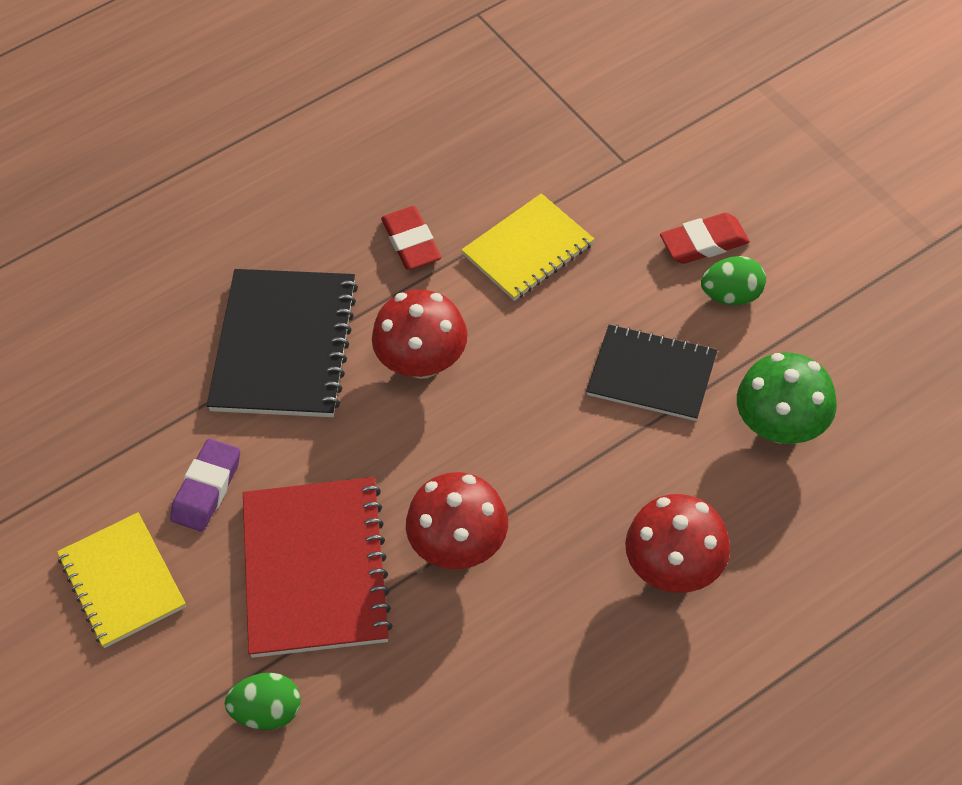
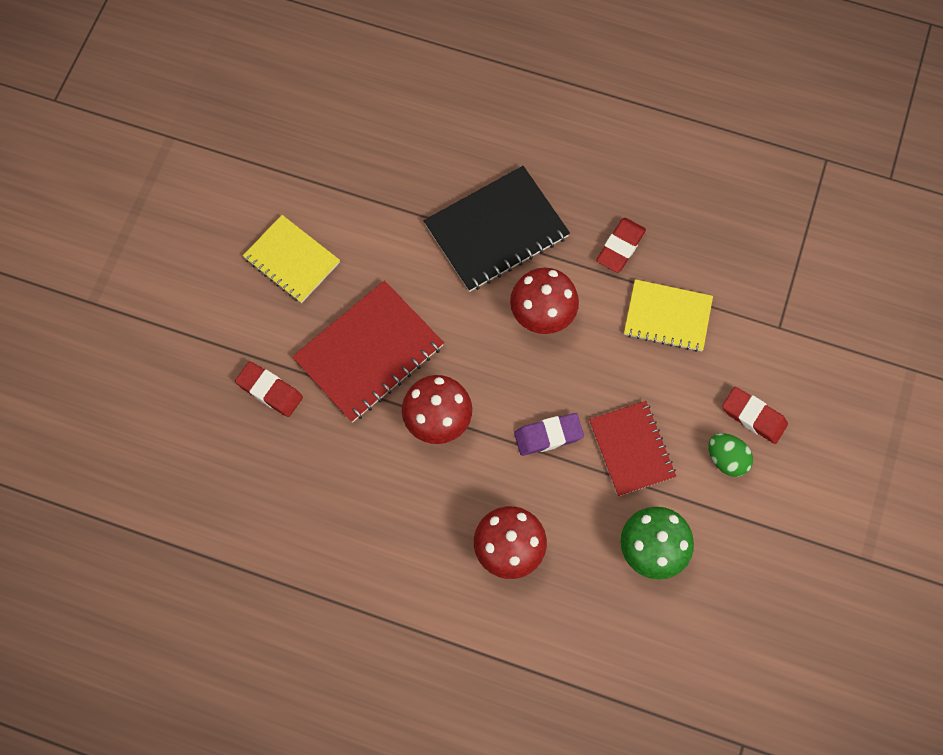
camera: 50 degrees right, 15 degrees up
(122, 581) = (292, 260): yellow notebook -> yellow notebook turned 75 degrees counterclockwise
(207, 489) = (376, 260): purple eraser -> purple eraser (548, 436)
(268, 712) = (270, 391): green egg -> red eraser
(651, 375) = (631, 449): black notebook -> red notebook

